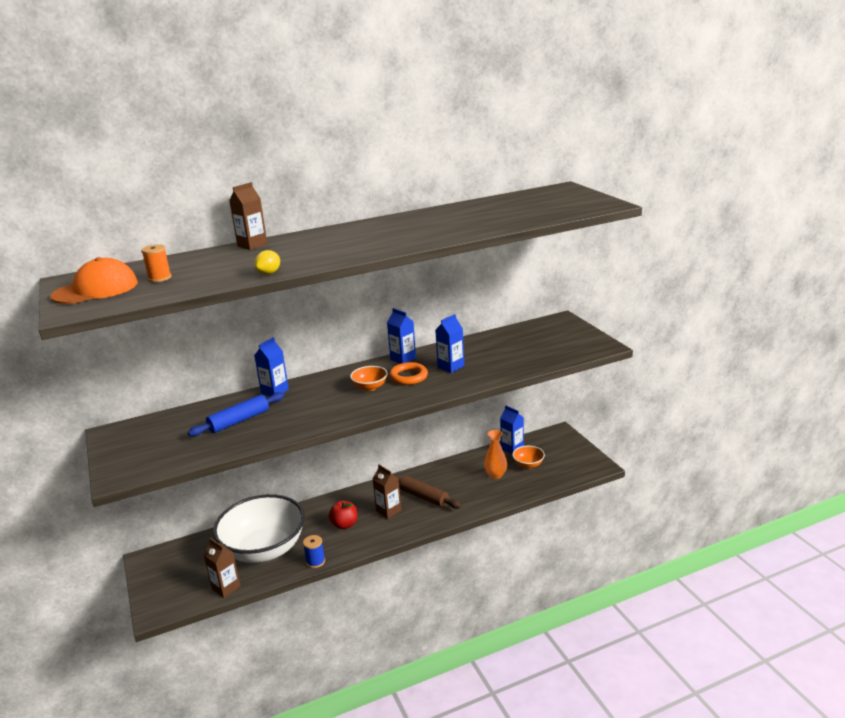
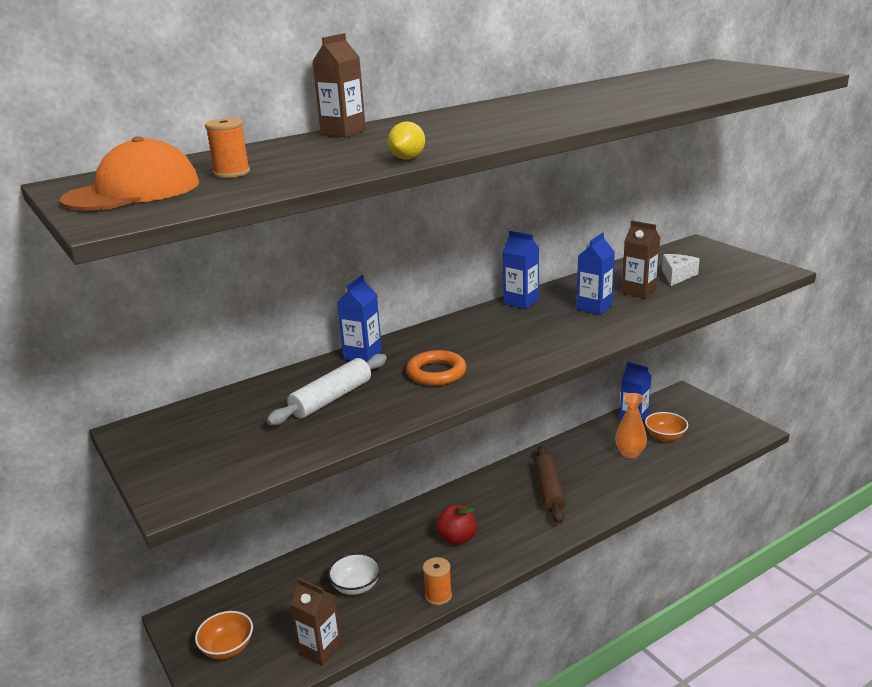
camera: 10 degrees left, 0 degrees up
(239, 421) = (331, 398): blue rolling pin -> white rolling pin
(264, 549) = (356, 586): white bowl -> white bowl, size x0.41
(315, 561) = (438, 595): blue spool -> orange spool
(370, 387) = (498, 340): orange bowl -> orange bowl (227, 648)
(388, 511) = (510, 513): brown carton -> brown carton (639, 291)
(408, 377) = (544, 323): orange ring -> orange ring (436, 373)
(424, 497) = (549, 490): brown rolling pin -> brown rolling pin turned 60 degrees clockwise
(527, 345) = (677, 276): none -> white cheese

